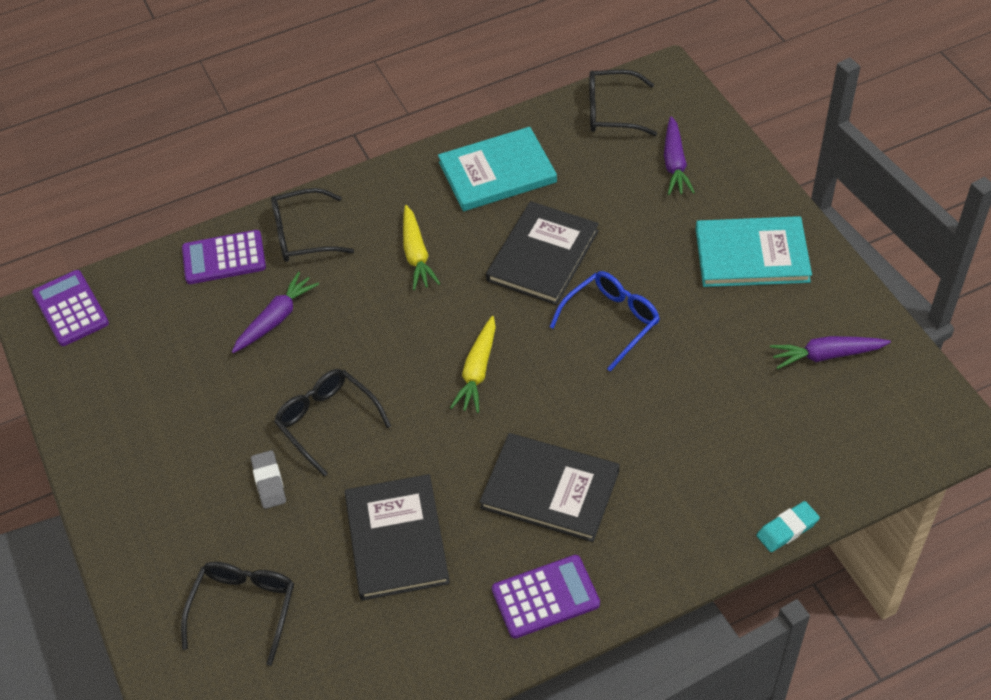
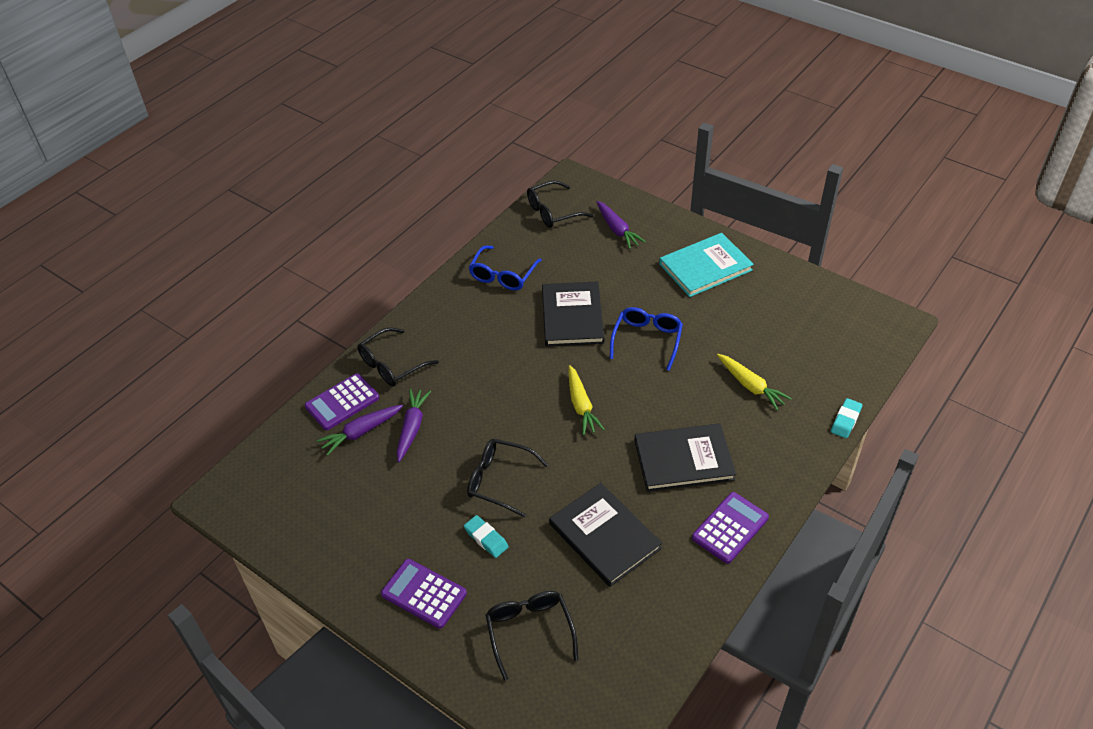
camera: 30 degrees left, 5 degrees down
(70, 309) = (243, 483): purple calculator -> purple calculator (424, 594)
(269, 482) = (486, 538): grey eraser -> turquoise eraser
(416, 254) = (484, 347): yellow carrot -> yellow carrot (750, 386)
(497, 172) = (503, 275): turquoise book -> blue glasses
(826, 355) = (793, 309): purple carrot -> purple carrot (361, 432)

